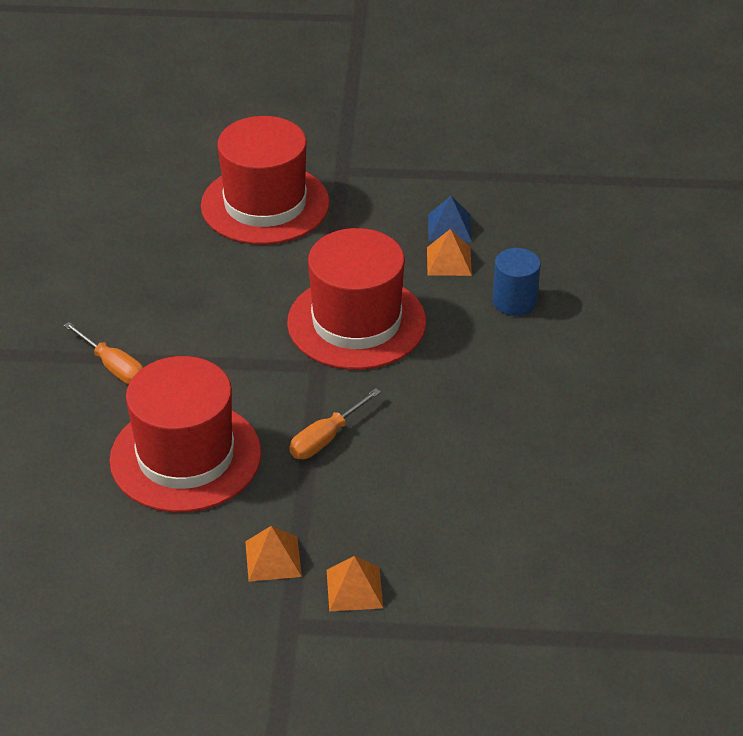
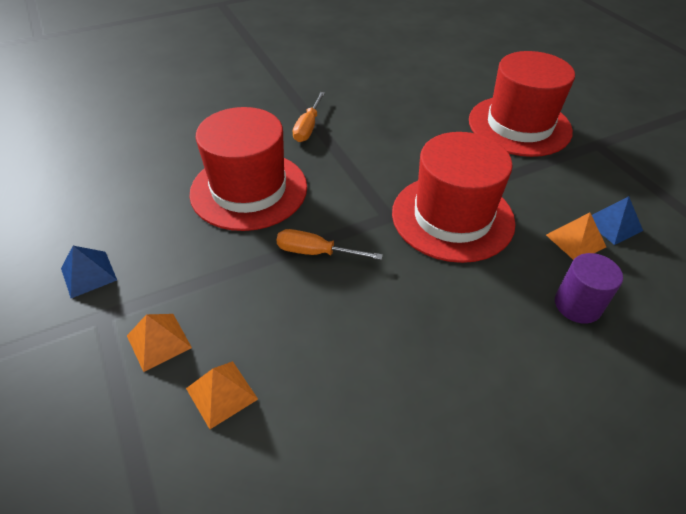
camera: 60 degrees right, 5 degrees up
(216, 625) = (88, 274): none -> blue pyramid
(273, 558) = (171, 276): orange pyramid -> orange pyramid (222, 393)
(514, 301) = (577, 305): blue cylinder -> purple cylinder

